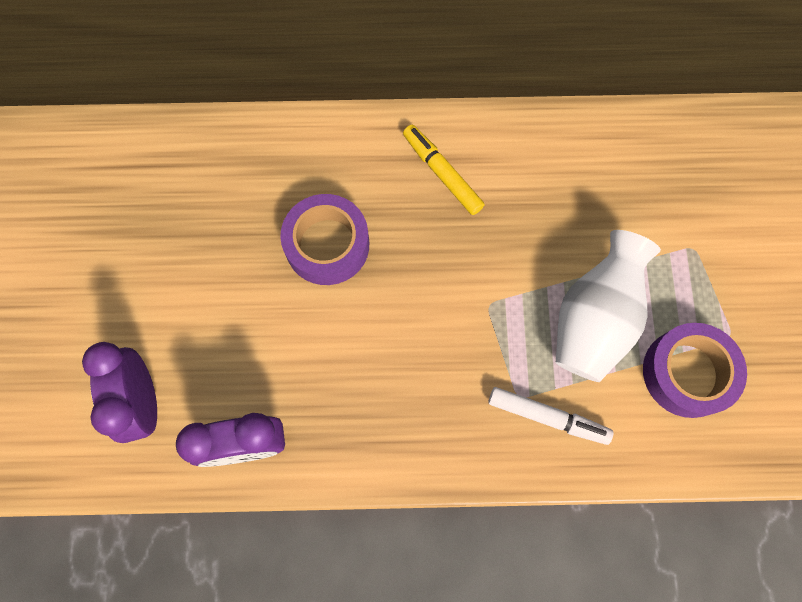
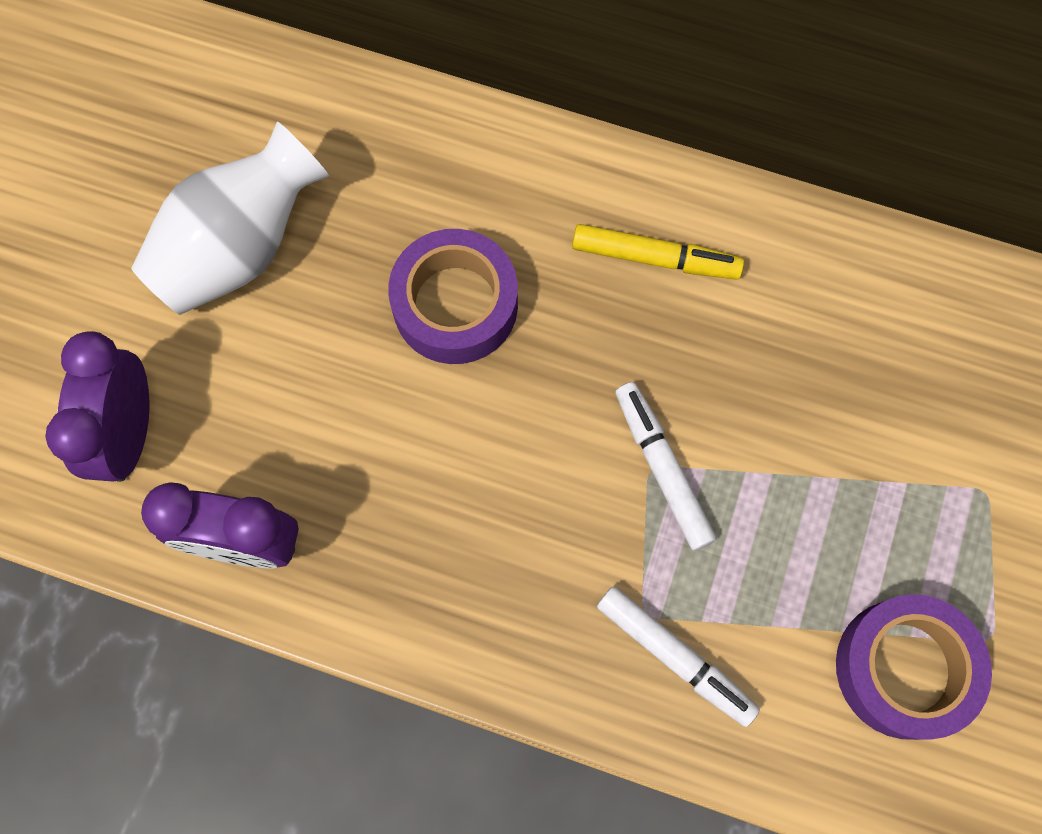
camera: 20 degrees right, 0 degrees up
(442, 173) = (655, 258): yellow marker -> yellow marker turned 120 degrees clockwise
(495, 303) = (662, 468): none -> white marker
(593, 320) = (795, 543): white vase -> white vase (240, 248)

